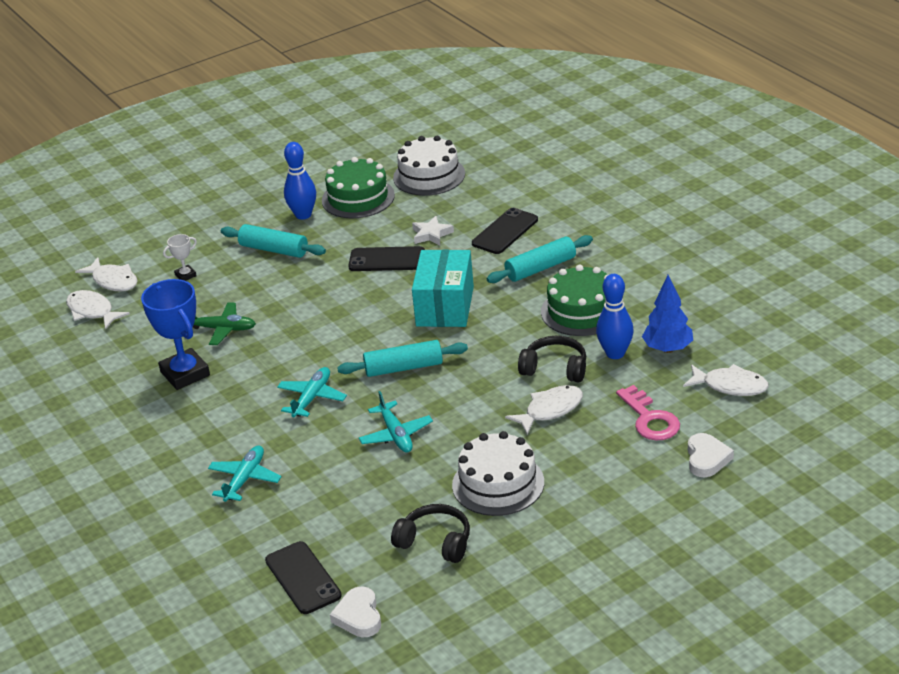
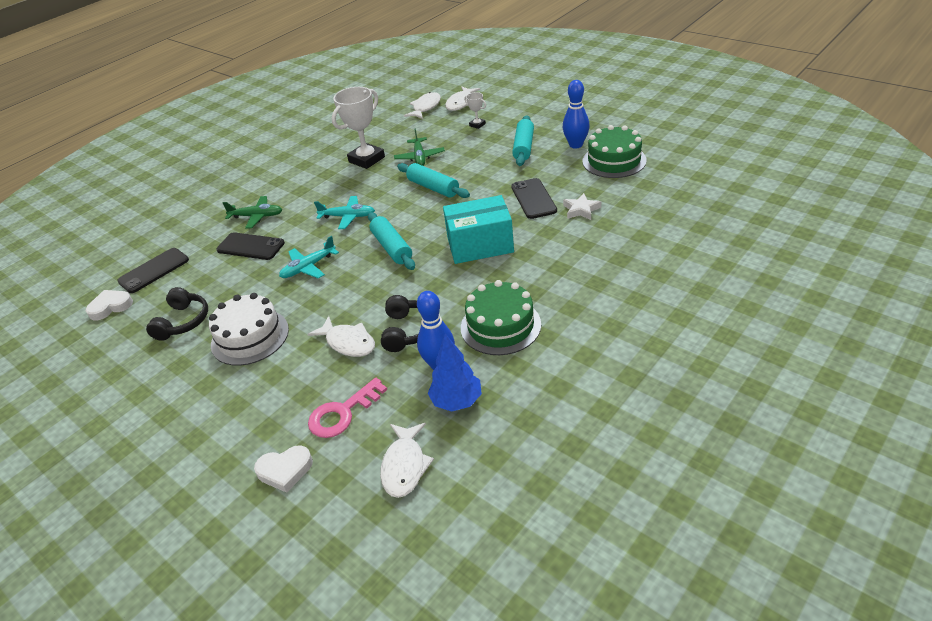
camera: 75 degrees right, 5 degrees up
(185, 373) = (367, 159): blue trophy -> white trophy
(245, 479) = (257, 216): turquoise plane -> green plane
(429, 176) = (670, 184): white cake -> none
(505, 232) = (606, 247): black phone -> black phone (250, 247)
(540, 268) = (558, 283): turquoise rolling pin -> turquoise rolling pin (433, 188)

